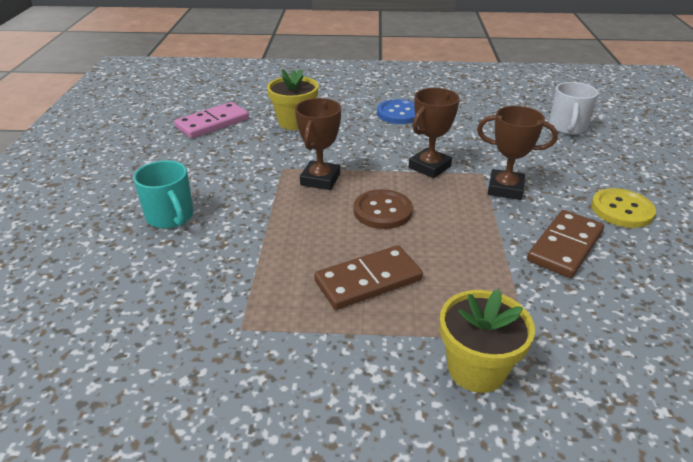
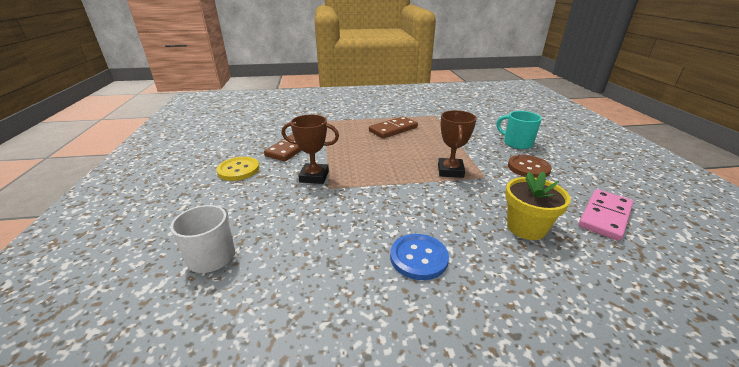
camera: 170 degrees right, 5 degrees down
(382, 211) = (397, 156): brown button -> brown button (528, 168)
(429, 167) = (372, 188): brown trophy -> none
(476, 369) = (346, 113): yellow flower pot -> none

